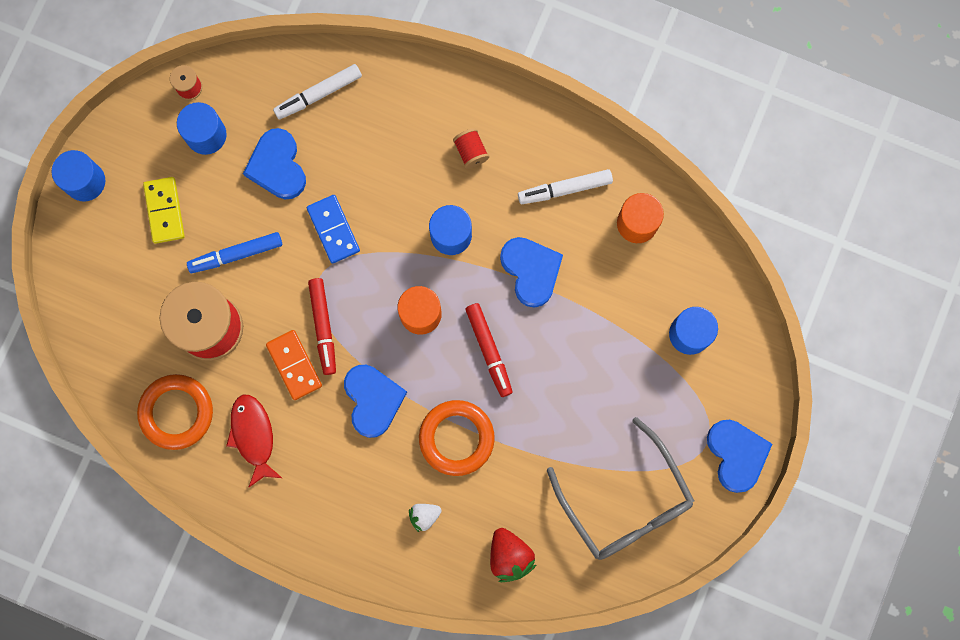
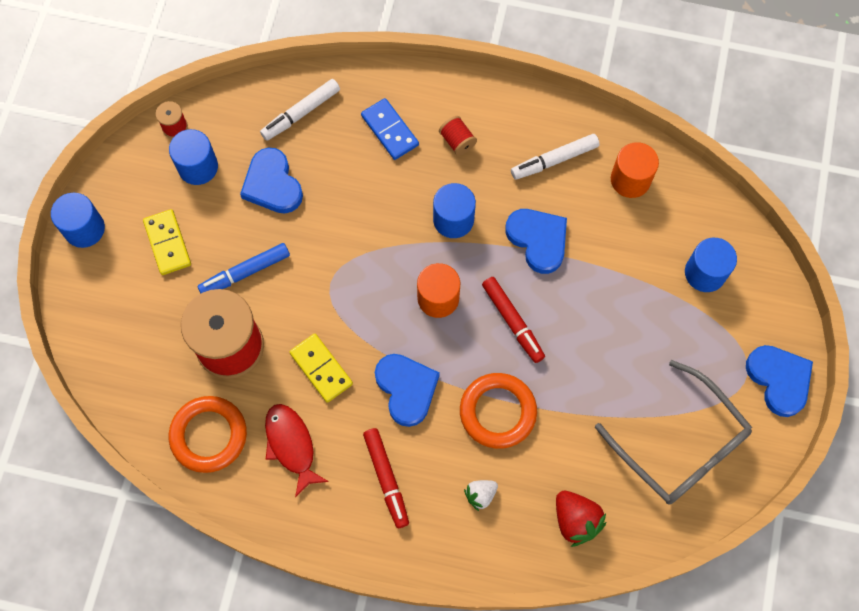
camera: 10 degrees left, 10 degrees down
(294, 365) = (321, 368): orange domino -> yellow domino
(323, 327) = (344, 327): red marker -> red marker (386, 479)
(333, 229) = (337, 233): blue domino -> blue domino (390, 130)

